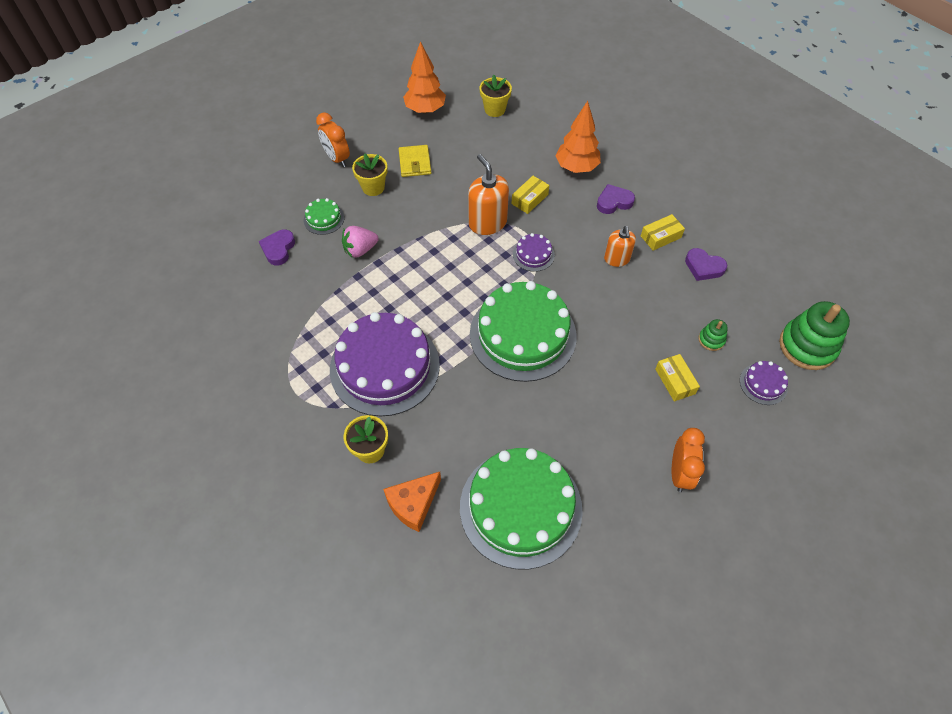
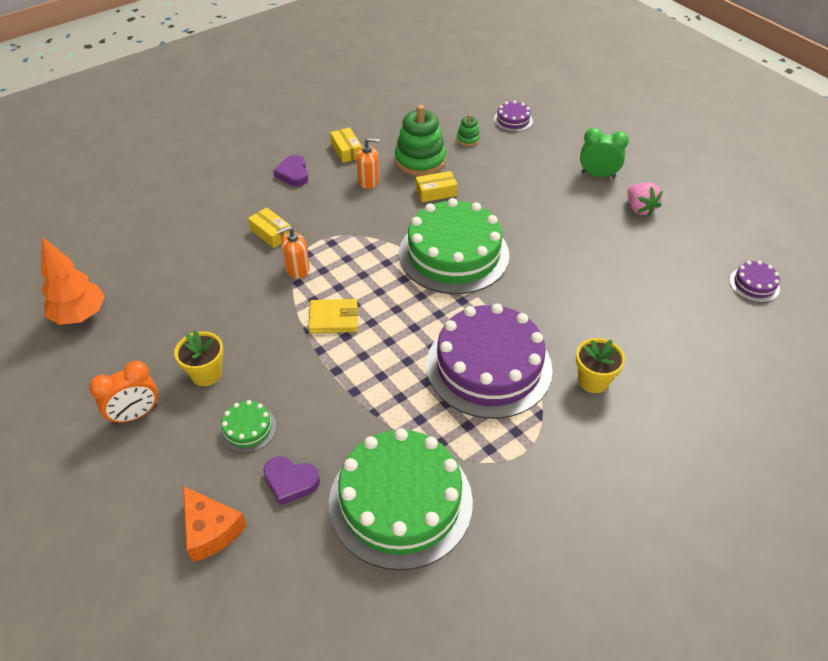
camera: 85 degrees left, 10 degrees down
(360, 250) = (312, 388): pink strawberry -> pink strawberry (639, 209)
(413, 504) = (649, 347): orange cheese -> orange cheese (210, 530)
(415, 163) = (177, 330): yellow wallet -> yellow wallet (333, 318)
(487, 223) = (297, 269): orange soap dispenser -> orange soap dispenser, size x0.64
(495, 109) = (112, 250): yellow flower pot -> none
(520, 507) = (642, 271): green cake -> green cake (400, 501)
(533, 254) = (351, 237): purple cake -> purple cake (754, 284)
(576, 167) = (235, 194): orange tree -> none
(675, 381) = (510, 165): yellow box -> yellow box (436, 192)
(679, 473) = (598, 175): orange clock -> green clock
(703, 267) = (388, 131): purple heart -> none
(807, 346) = (477, 93): green stacking toy -> green stacking toy (420, 160)

